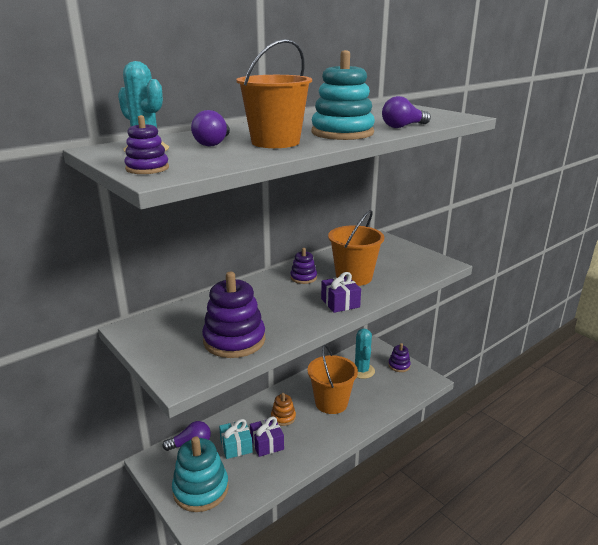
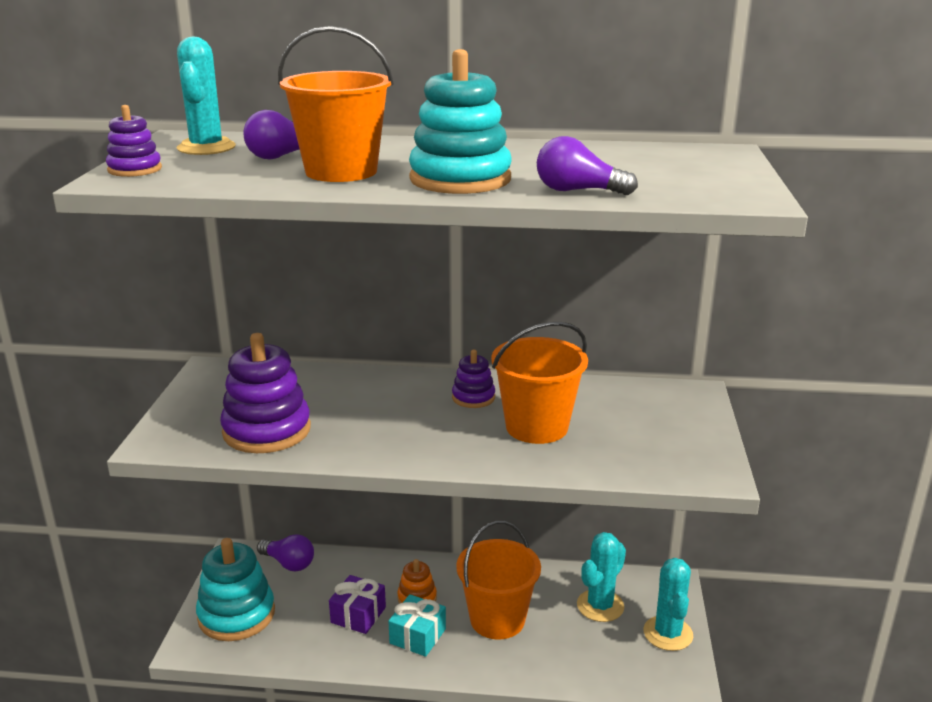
camera: 45 degrees right, 0 degrees up
(236, 446) = (326, 595): turquoise gift -> turquoise gift (418, 636)
(340, 303) = (452, 450): purple gift -> none
(399, 366) = (668, 633): purple stacking toy -> turquoise cactus

